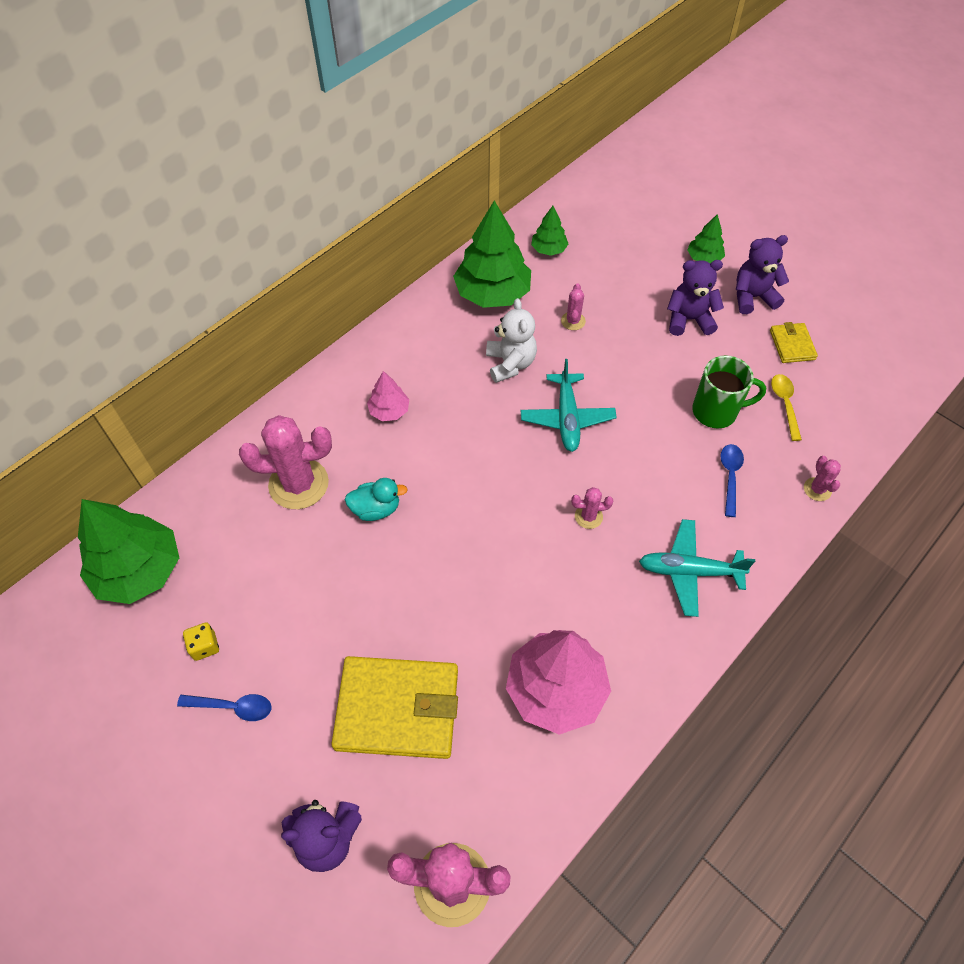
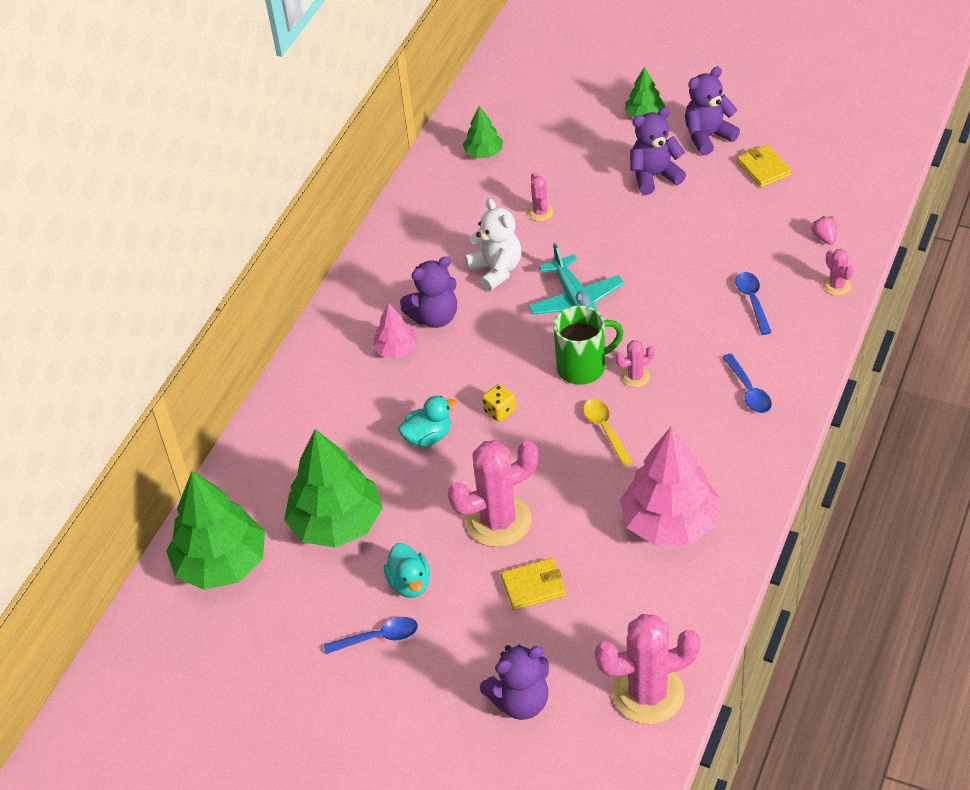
camera: 15 degrees left, 10 degrees down
(205, 646) = (324, 601): yellow dice -> yellow dice (499, 411)
(288, 658) = (409, 583): none -> turquoise duck
(298, 484) = (339, 441): pink cactus -> pink cactus (498, 521)
(397, 709) = (533, 586): yellow wallet -> yellow wallet, size x0.49
(437, 391) = (434, 317): none -> purple teddy bear
(492, 293) = (446, 212): green tree -> green tree (336, 523)
(689, 571) = (748, 390): turquoise plane -> blue spoon
(716, 411) = (716, 249): green mug -> green mug (583, 367)
(785, 404) = (778, 223): yellow spoon -> yellow spoon (605, 430)
(824, 435) = (825, 238): none -> pink strawberry

